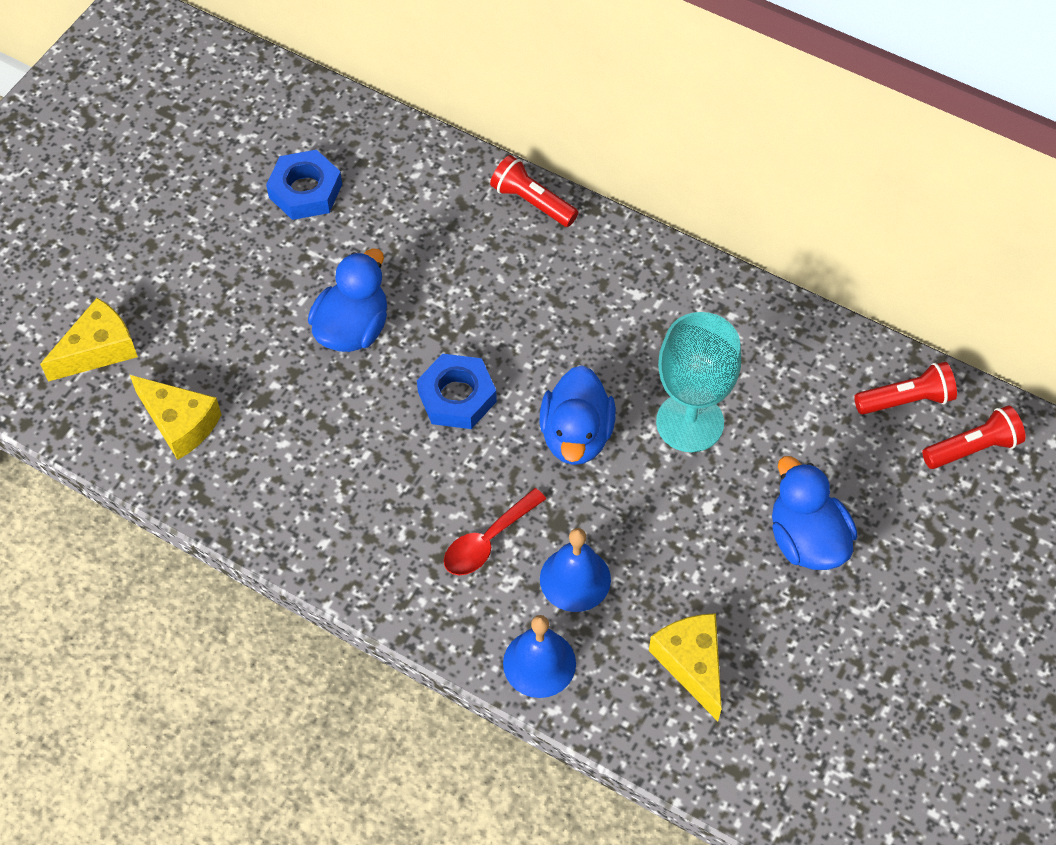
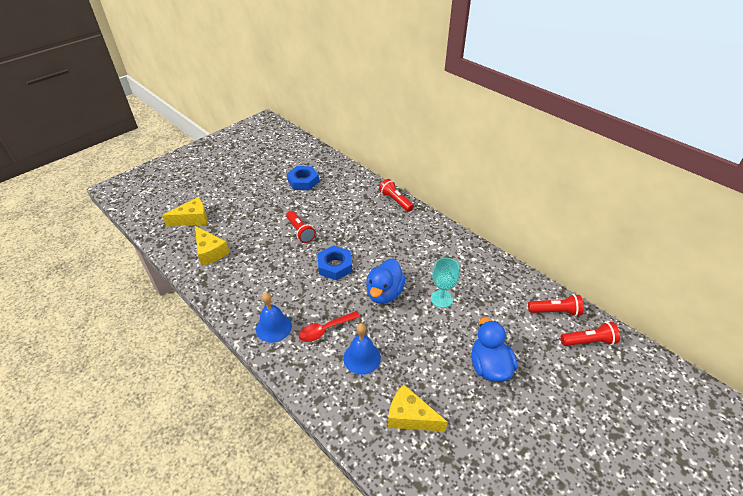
camera: 15 degrees right, 15 degrees down
(353, 329) = (300, 231): blue duck -> red flashlight
(539, 663) = (328, 395): blue bell -> blue bell (273, 327)
(690, 422) = (441, 299): turquoise goblet -> turquoise goblet, size x0.65
(691, 664) = (410, 416): yellow cheese -> yellow cheese turned 60 degrees counterclockwise

